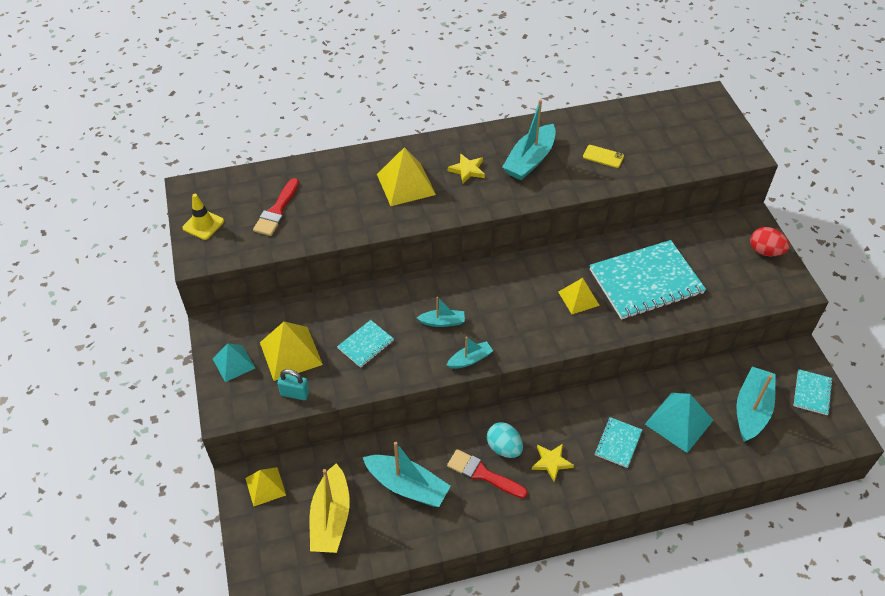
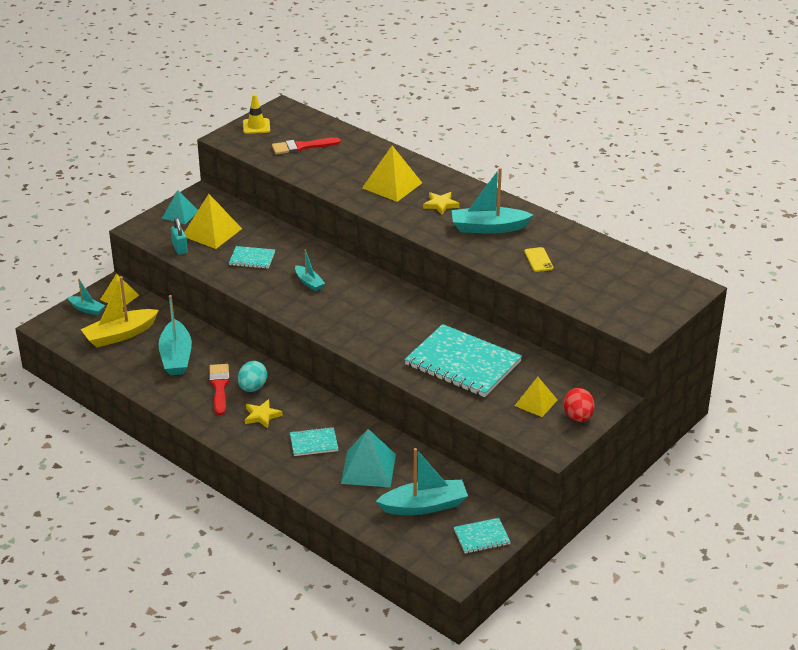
camera: 55 degrees right, 15 degrees down
(470, 359) = (287, 308): turquoise boat -> turquoise boat (87, 309)
(578, 298) = (405, 336): yellow pyramid -> yellow pyramid (536, 402)

